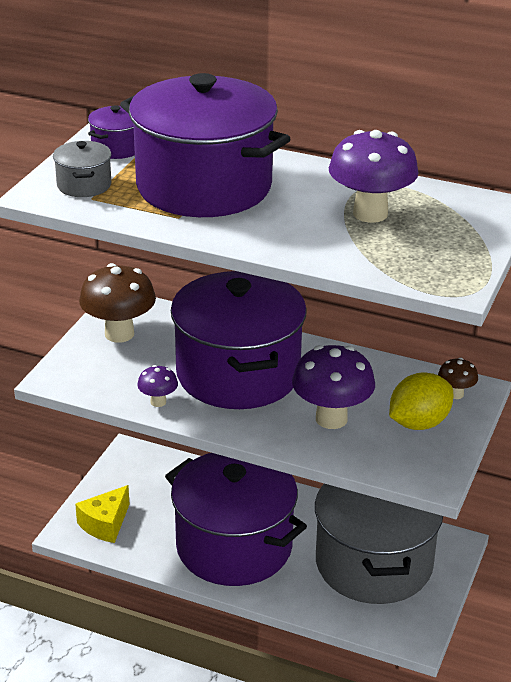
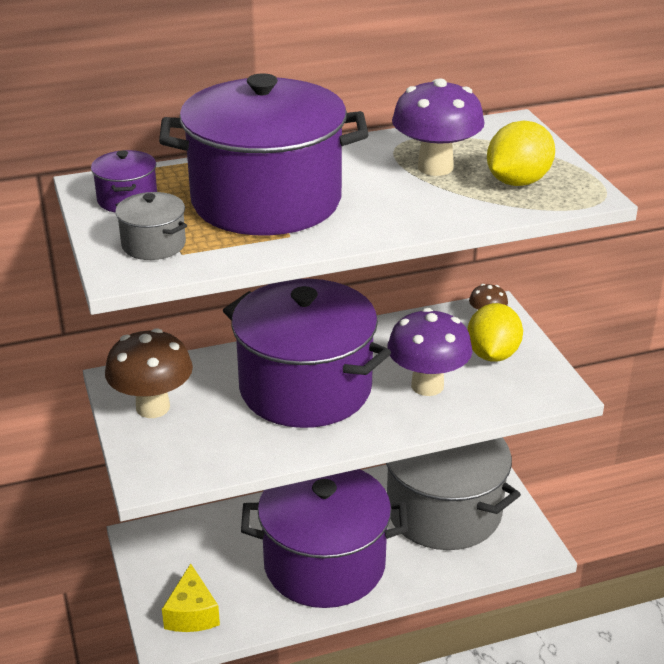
camera: 40 degrees left, 0 degrees up
(158, 402) = (271, 448): purple mushroom -> none
(416, 251) = (517, 182): none -> yellow lemon

